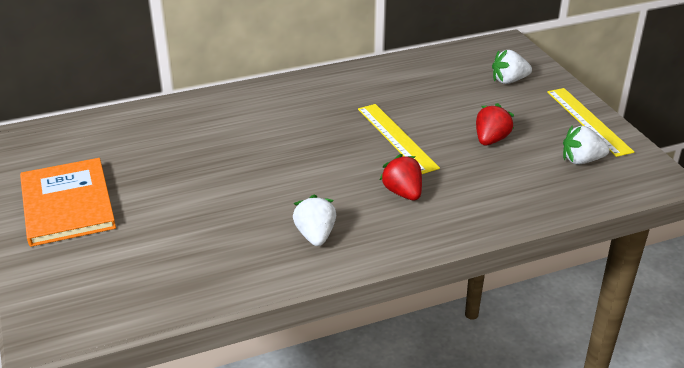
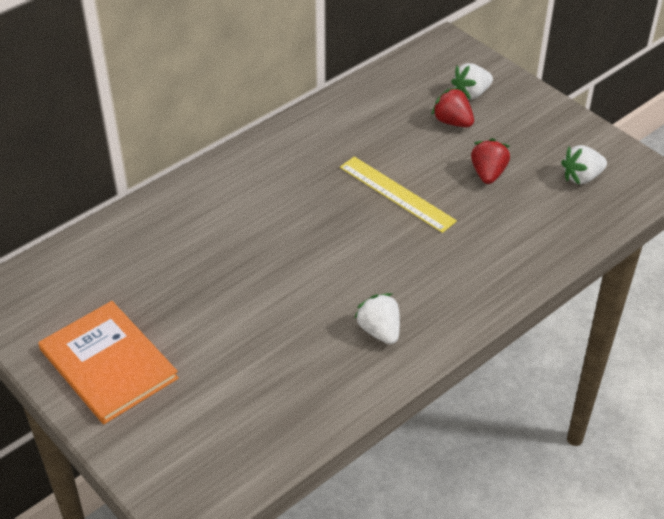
camera: 20 degrees left, 10 degrees up
(403, 193) = (436, 259): red strawberry -> red strawberry (452, 122)
(588, 121) = (568, 127): yellow ruler -> none

